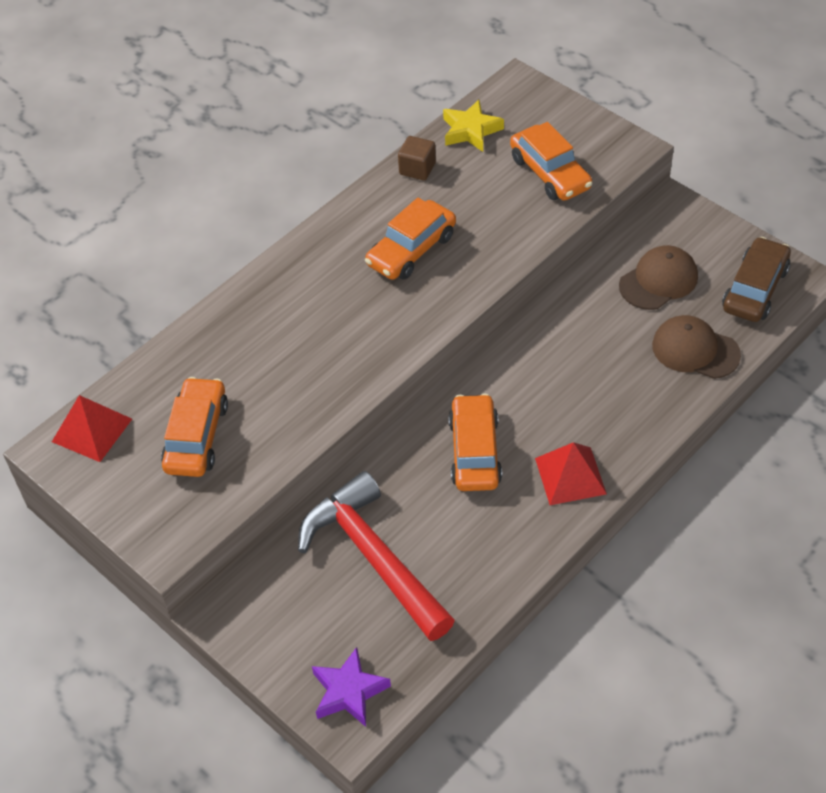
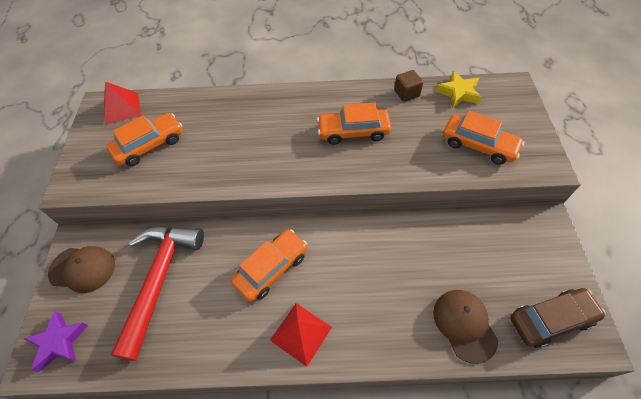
camera: 45 degrees right, 5 degrees up
(550, 173) = (478, 145): orange car -> orange car turned 75 degrees counterclockwise
(658, 281) = (488, 260): brown cap -> brown cap (82, 269)

